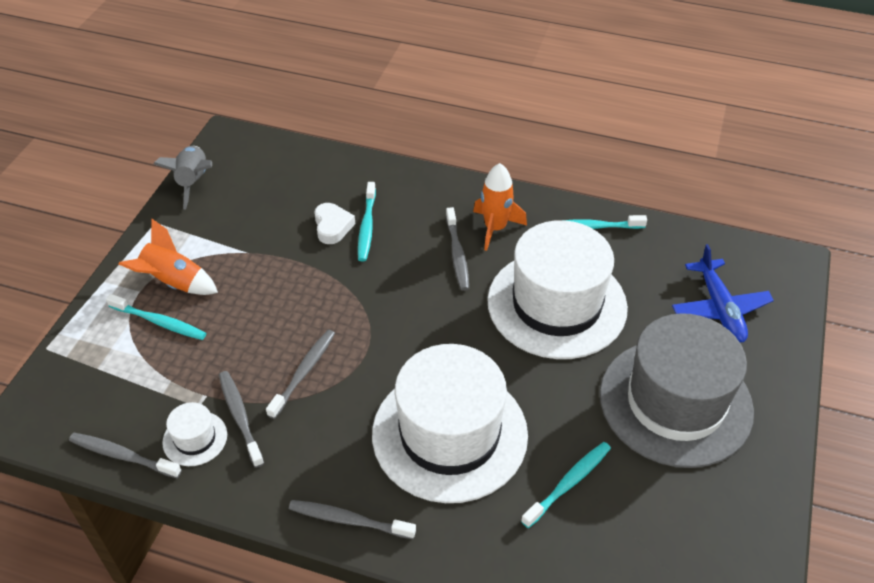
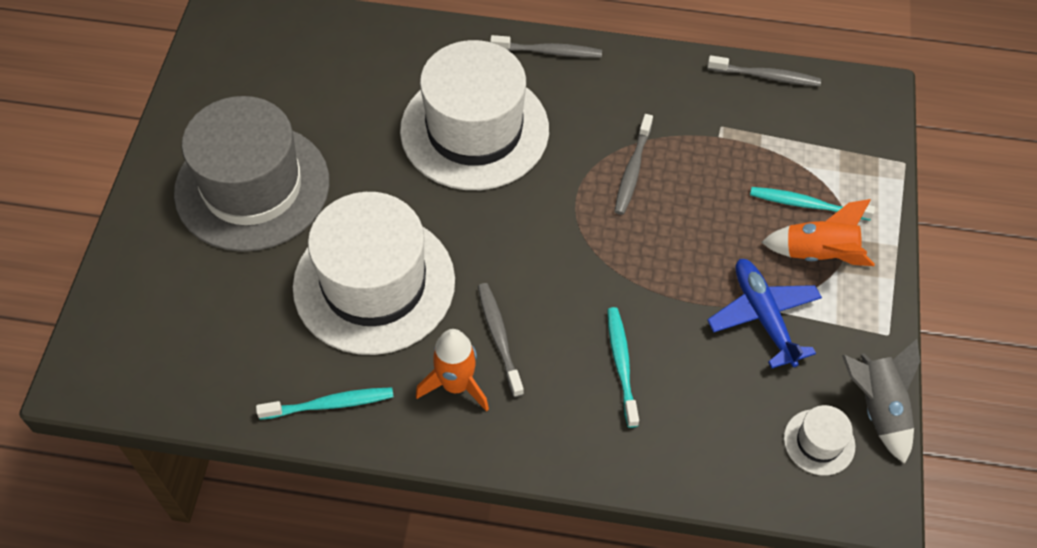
camera: 170 degrees right, 10 degrees up
(195, 438) = (709, 98): white hat -> white hat (819, 442)
(240, 417) = (677, 121): grey toothbrush -> none
(332, 226) = (665, 358): white heart -> none
(568, 483) = (361, 101): turquoise toothbrush -> none
(719, 308) = (184, 302): blue plane -> blue plane (763, 316)

